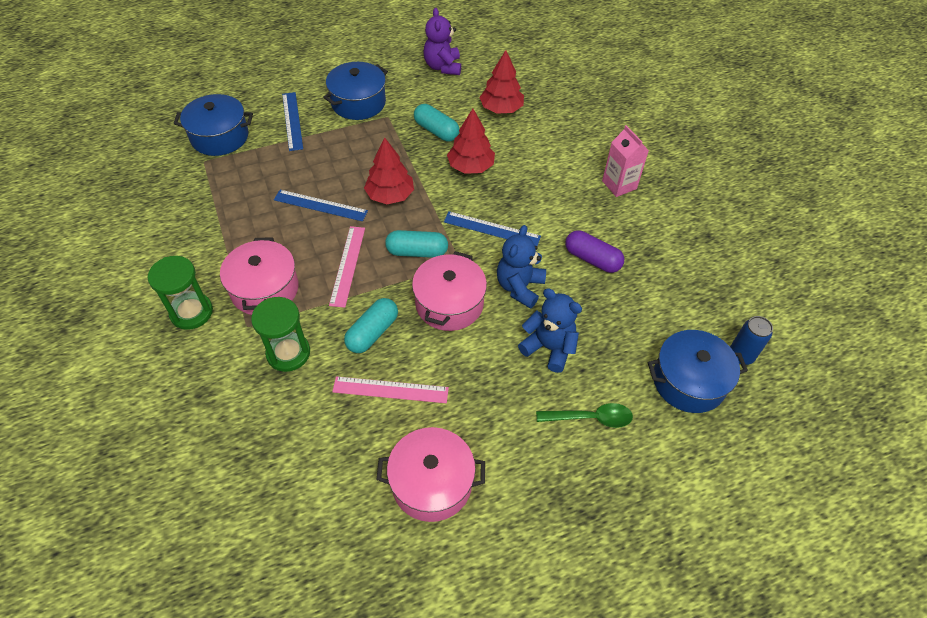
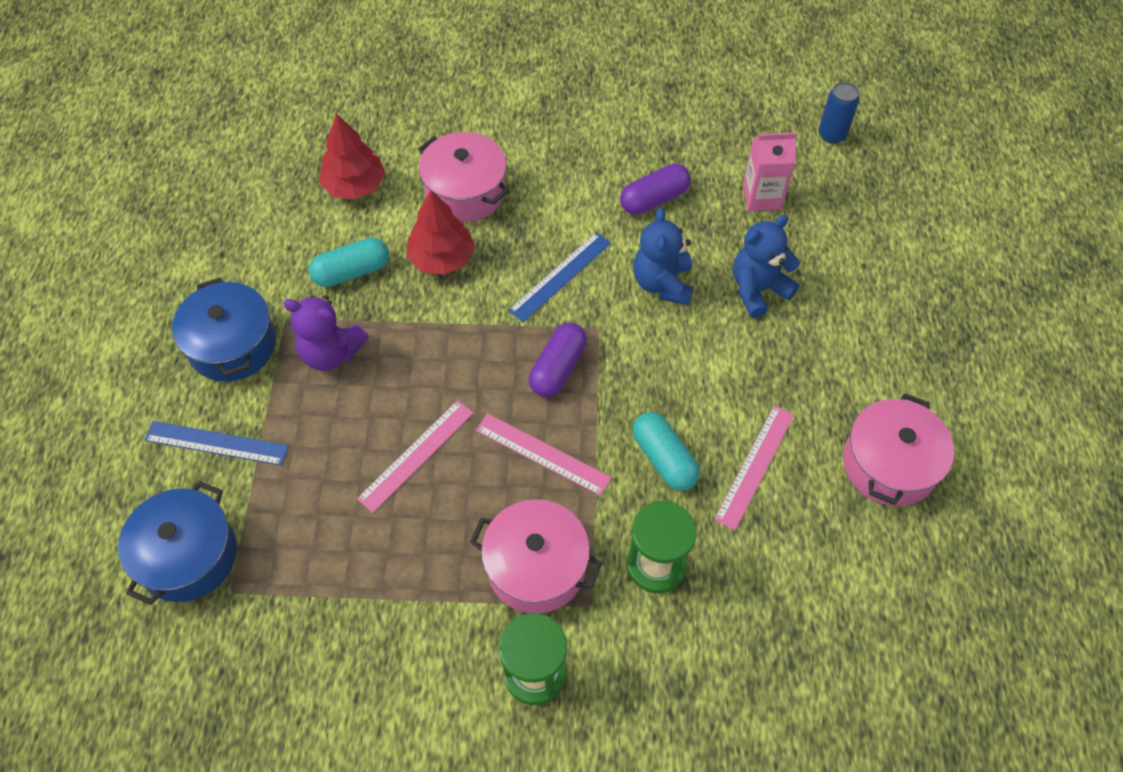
camera: 65 degrees left, 5 degrees up
(320, 205) = (416, 455): blue ruler -> pink ruler
(390, 195) = (443, 365): red tree -> none
(417, 252) = (557, 368): turquoise capsule -> purple capsule
(443, 67) = (225, 218): purple teddy bear -> purple teddy bear (331, 353)
(449, 303) = (655, 362): pink pot -> pink pot (465, 191)
(519, 287) = (662, 283): blue teddy bear -> blue teddy bear turned 45 degrees clockwise
(590, 418) = (859, 290): green spoon -> none
(619, 185) = (555, 126): pink carton -> pink carton (762, 197)
(688, 381) = (846, 189): blue pot -> none

